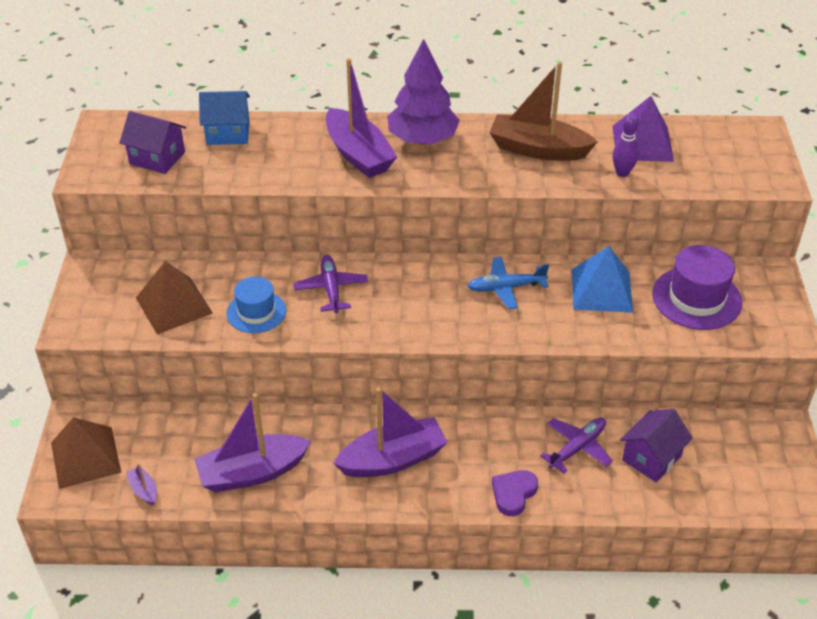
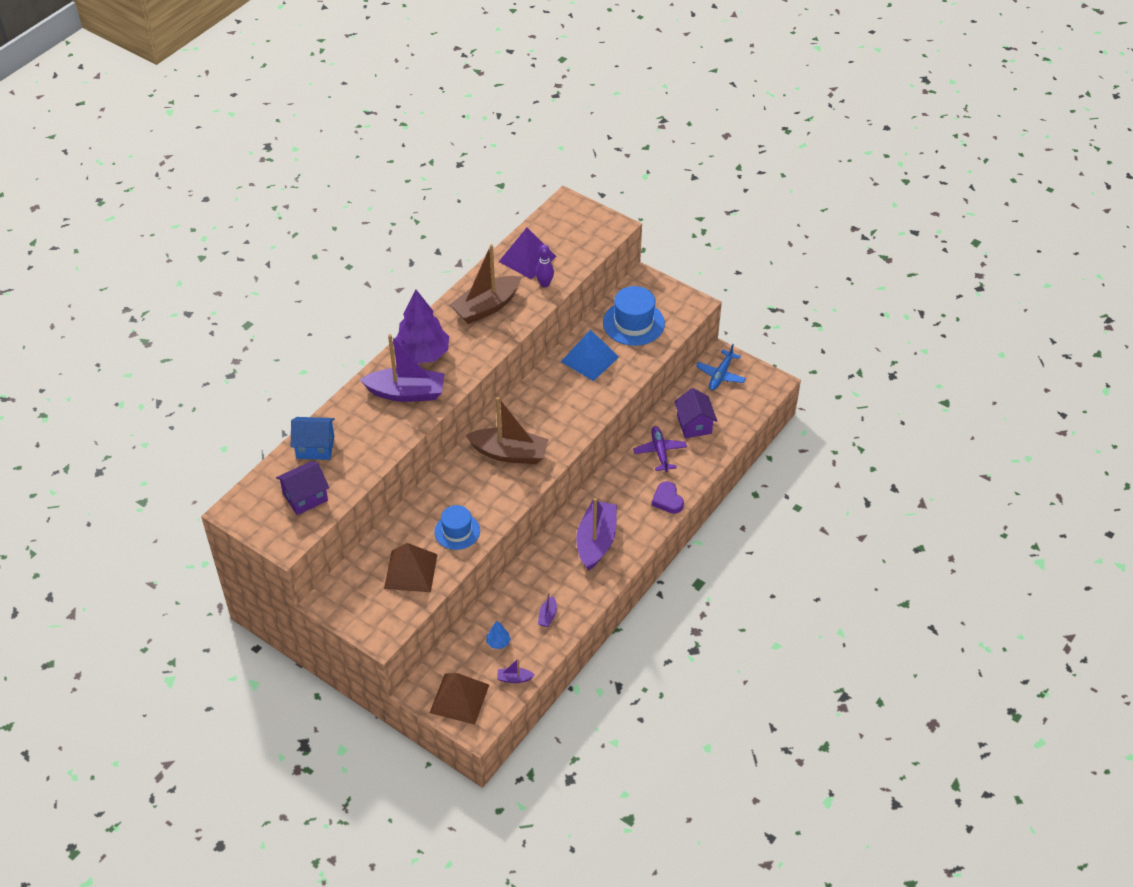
camera: 55 degrees left, 5 degrees up
(183, 449) = (498, 642): none -> blue tree
(228, 133) = (315, 447): blue house -> blue house turned 60 degrees clockwise
(252, 472) = (547, 616): purple boat -> purple boat, size x0.43
(331, 289) = (471, 483): purple plane -> none
(400, 297) = (509, 453): none -> brown boat
(506, 288) = (548, 400): blue plane -> blue plane (720, 375)
(696, 298) = (633, 323): purple hat -> blue hat

